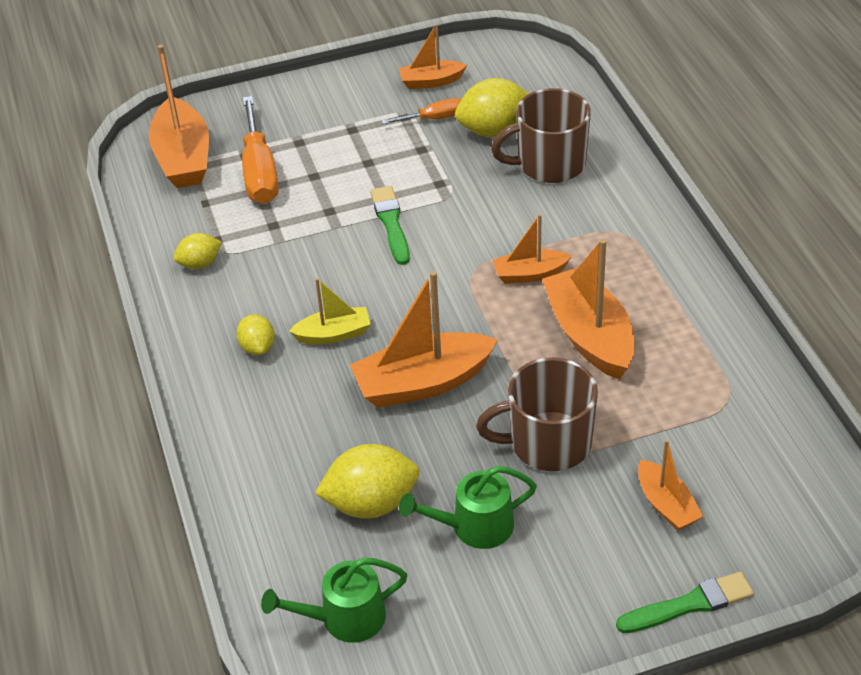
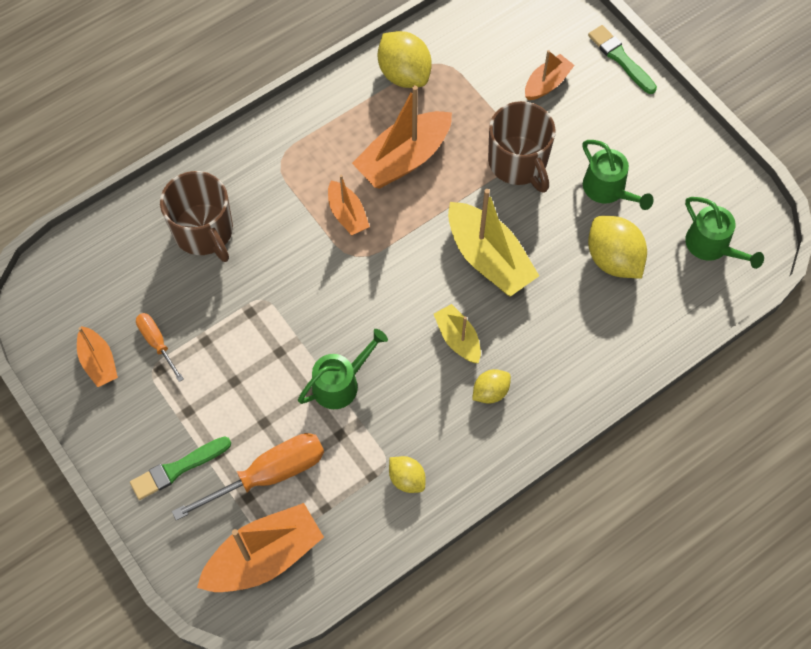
camera: 110 degrees left, 20 degrees up
(328, 234) = (340, 383): none -> green watering can
(391, 223) = (312, 336): green brush -> green brush (178, 469)
(423, 383) = (488, 258): orange boat -> yellow boat
(494, 130) = (165, 287): yellow lemon -> yellow lemon (404, 74)

